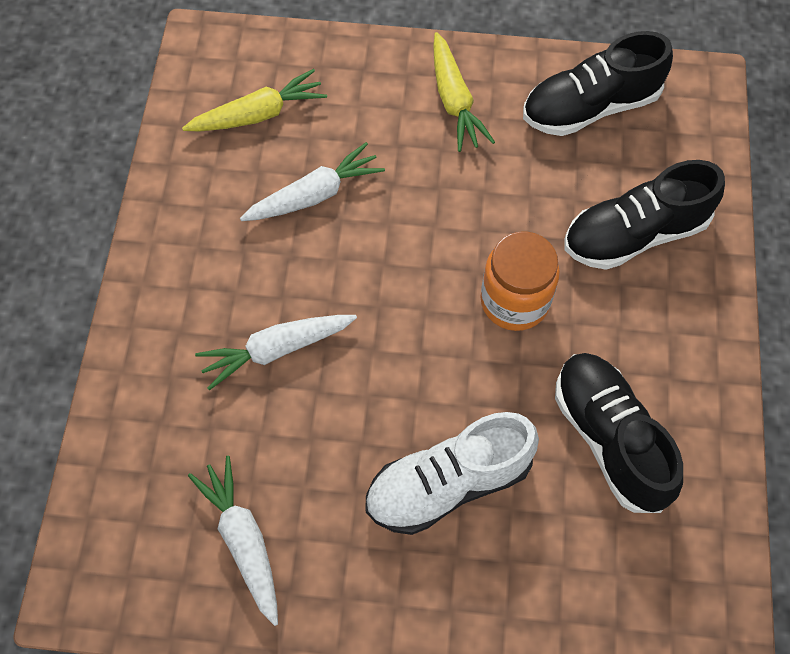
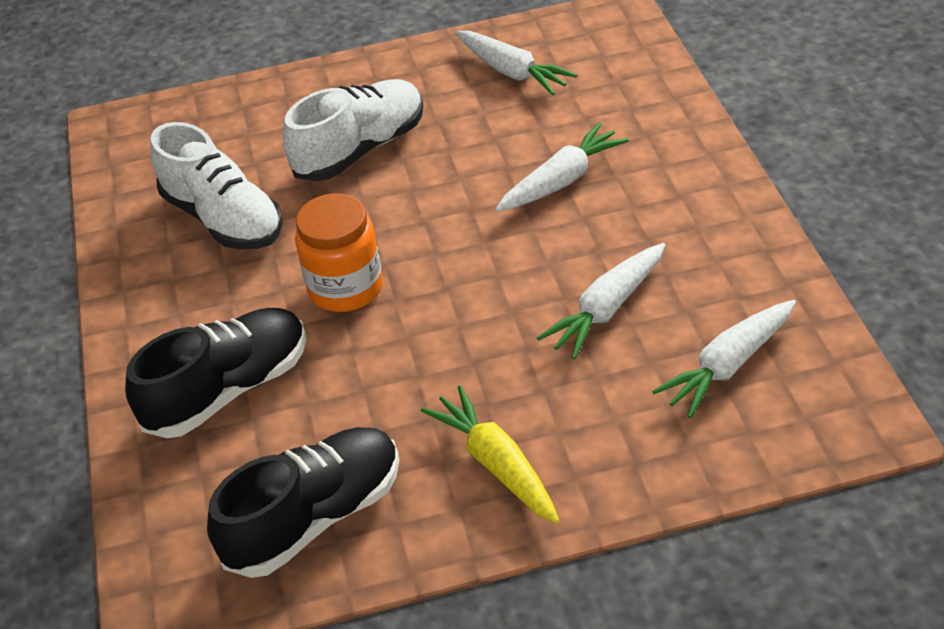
camera: 165 degrees right, 20 degrees down
(258, 114) = (728, 366): yellow carrot -> white carrot
(609, 438) = (224, 219): black shoe -> white shoe

